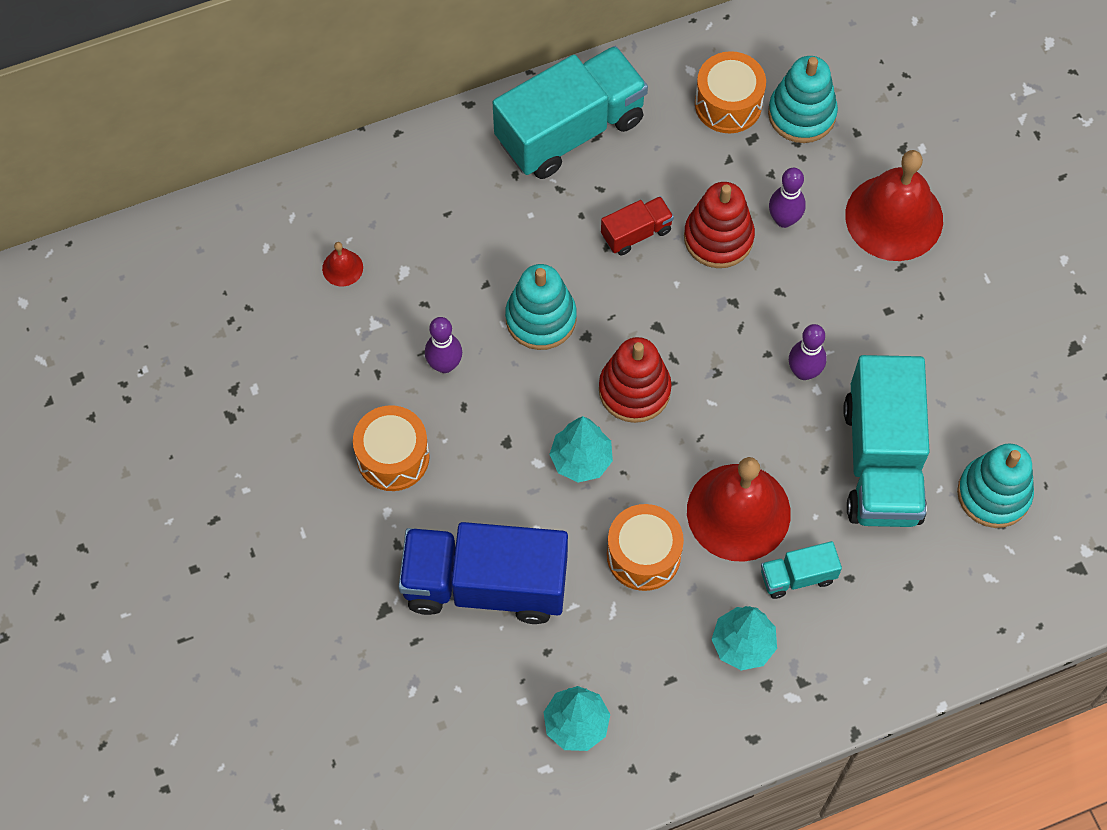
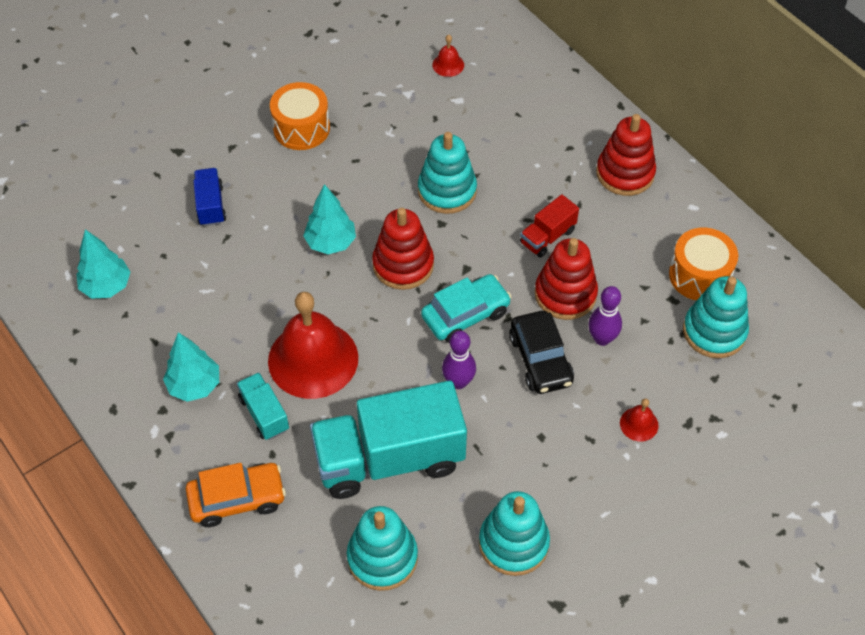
camera: 75 degrees right, 10 degrees down
(444, 365) = (387, 141): purple bowling pin -> none
(485, 584) = (211, 205): blue truck -> blue truck, size x0.46
(570, 130) = (625, 173): turquoise truck -> red stacking toy
(636, 233) = (547, 237): red truck -> red truck turned 90 degrees clockwise
(643, 555) = (258, 301): orange drum -> none
(719, 343) = (465, 315): none -> turquoise car
(796, 285) = (540, 360): none -> black car
(894, 217) = (639, 424): red bell -> red bell, size x0.41
(897, 623) = (237, 499): none -> orange car
(1002, 369) = (513, 543): none -> turquoise stacking toy

